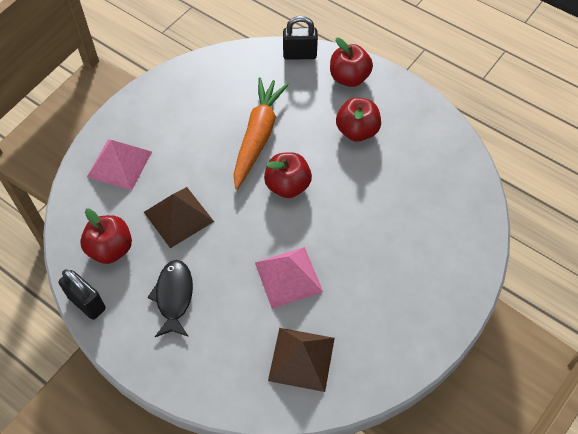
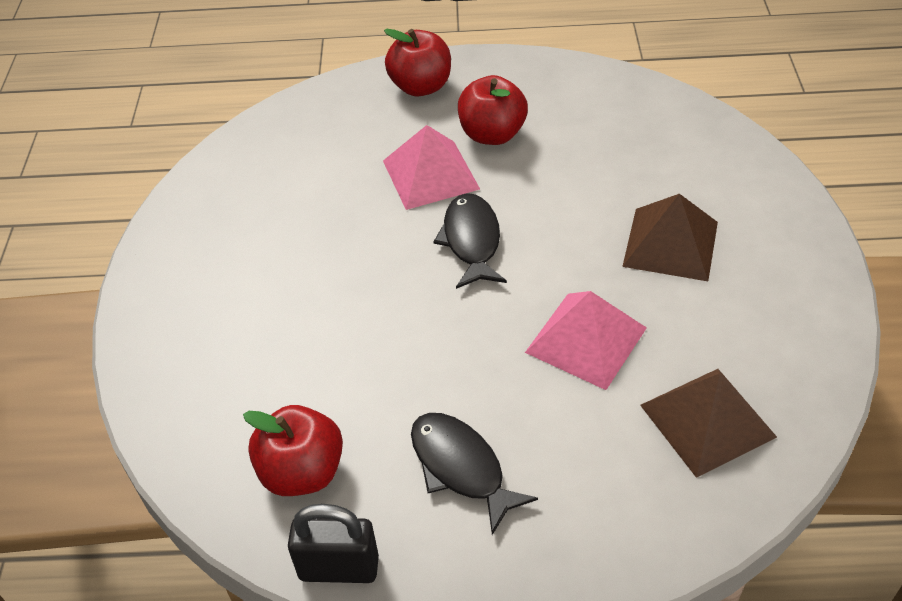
camera: 35 degrees left, 10 degrees down
(119, 164) = (203, 357): pink pyramid -> pink pyramid (430, 174)
(178, 216) = (361, 366): brown pyramid -> brown pyramid (670, 243)
(258, 136) = (372, 210): orange carrot -> none
(287, 186) = (471, 241): red apple -> black fish
(299, 54) = (330, 95): black padlock -> none

